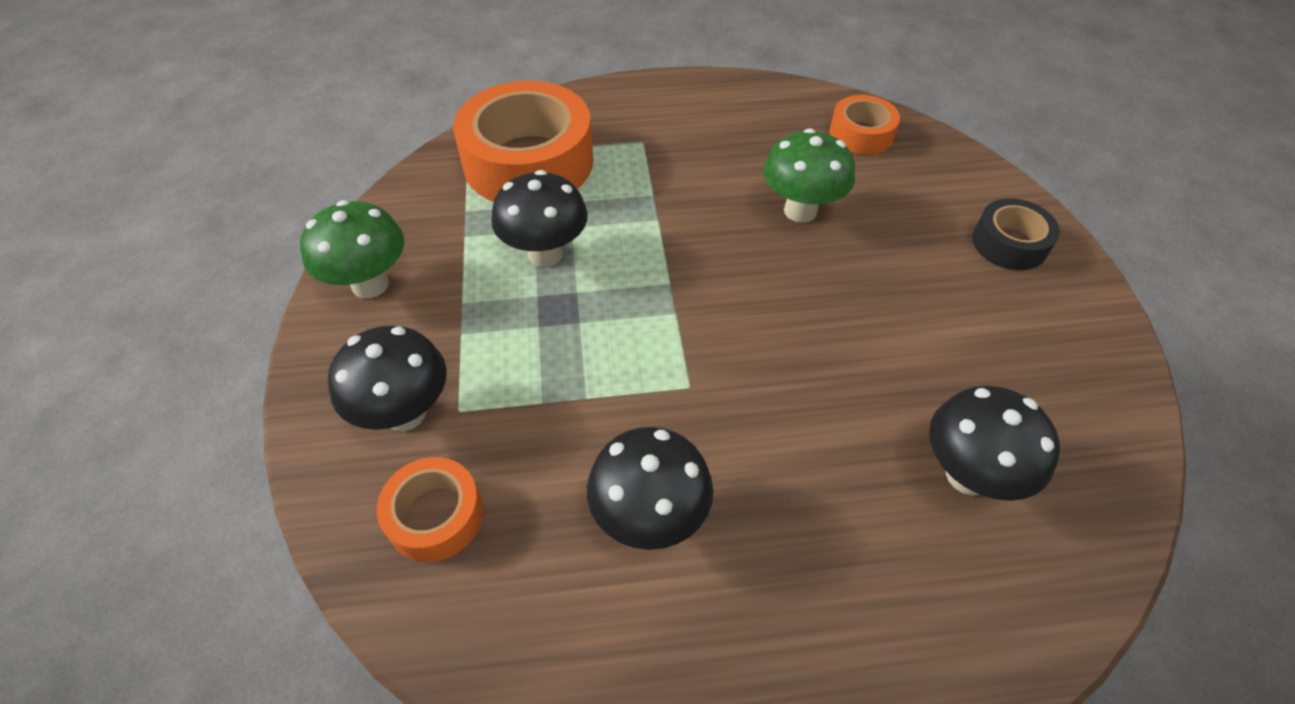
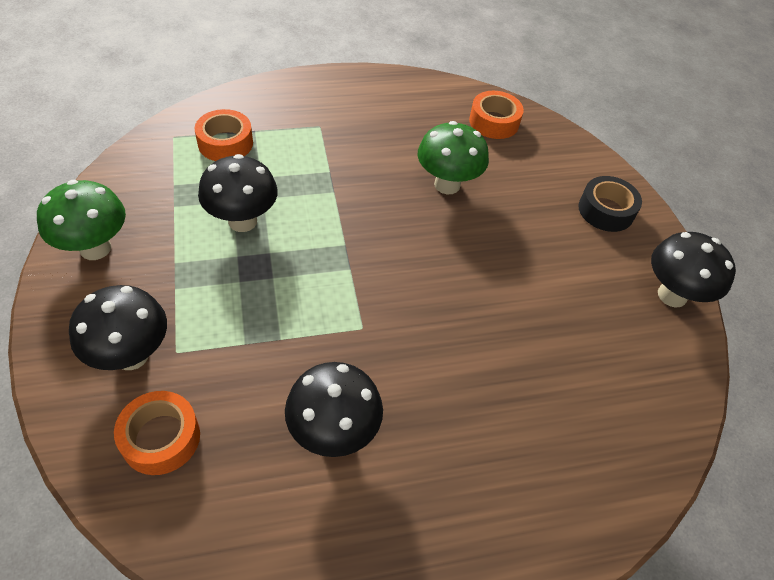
camera: 10 degrees left, 0 degrees up
(528, 162) = (225, 143): orange tape -> orange tape, size x0.51
(967, 475) = (573, 391): black mushroom -> black mushroom (672, 295)

